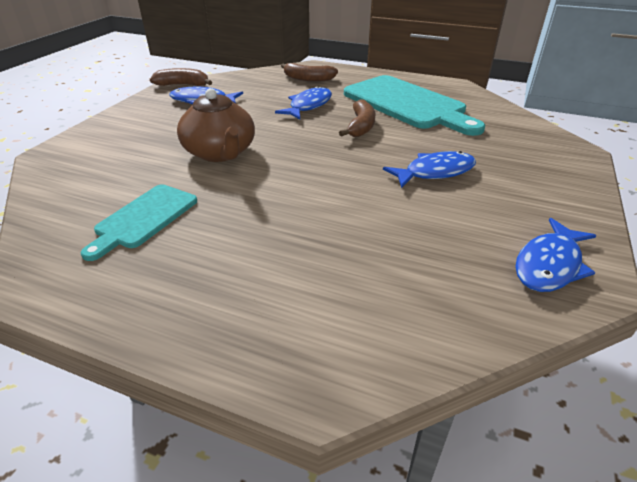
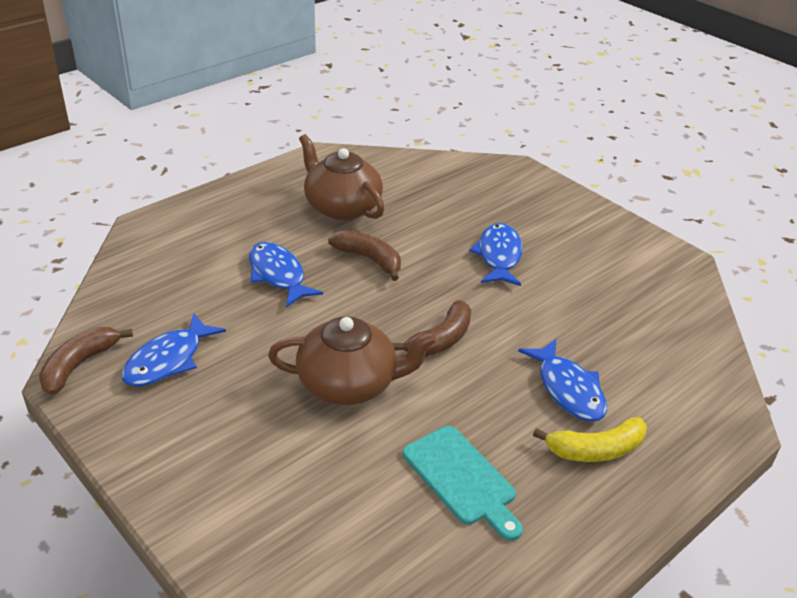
camera: 65 degrees left, 0 degrees up
(213, 281) = (596, 450): none -> yellow banana
(308, 79) = (189, 245): brown banana -> brown banana (440, 340)
(407, 104) = (342, 207): turquoise cutting board -> brown teapot
(549, 264) = (655, 266): blue fish -> blue fish (568, 389)

